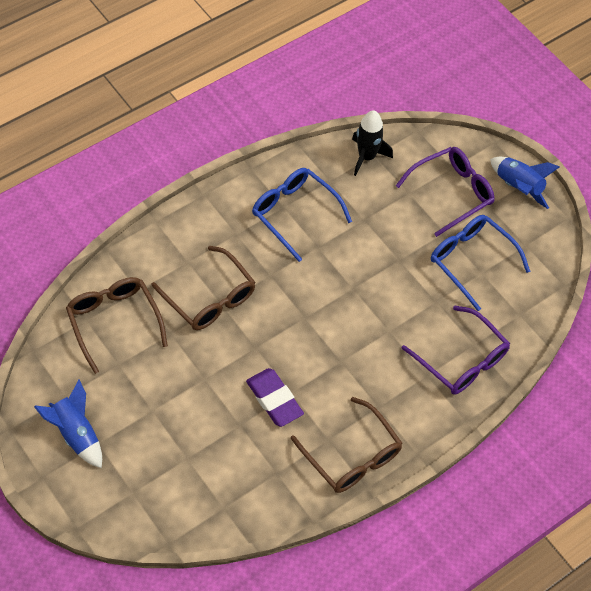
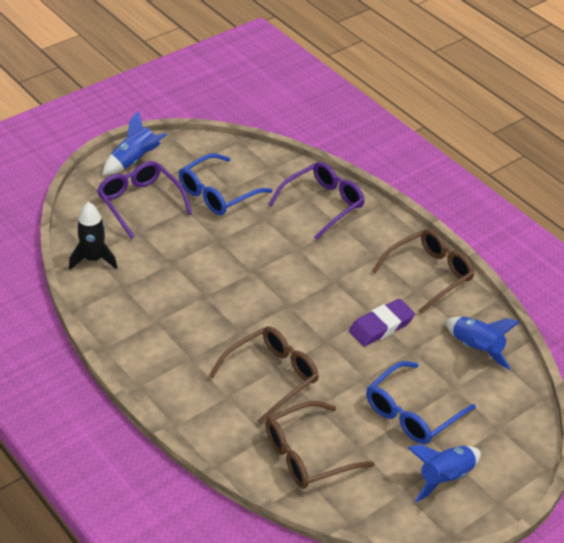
camera: 90 degrees left, 15 degrees down
(240, 488) = (476, 349): none -> blue rocket
(295, 214) = (165, 312): blue glasses -> blue glasses (412, 412)

